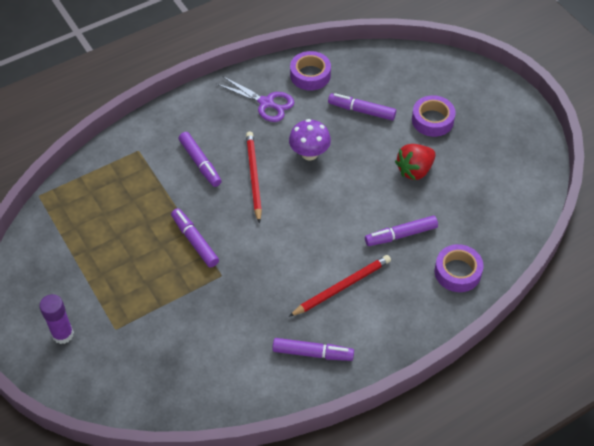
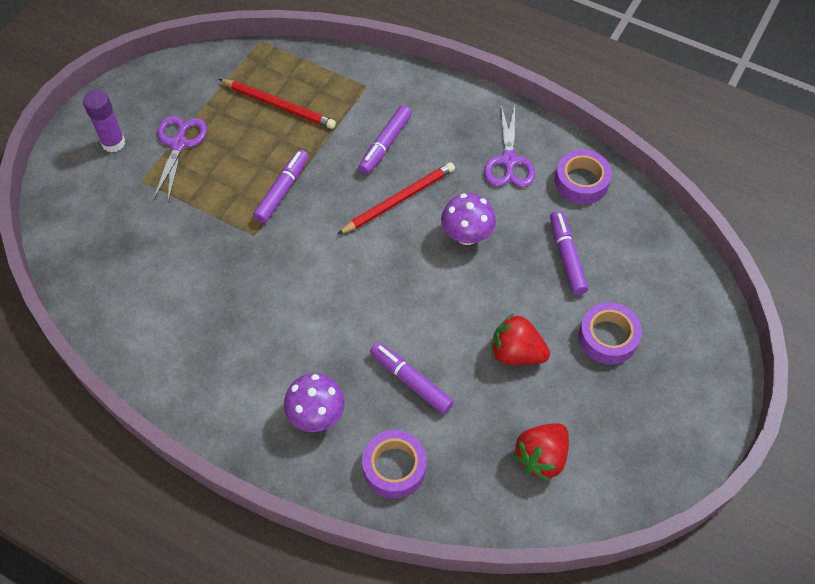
camera: 60 degrees right, 5 degrees up
(99, 290) = (179, 144): none -> purple scissors
(312, 353) = (201, 366): purple marker -> none
(342, 287) = (303, 354): red pencil -> red pencil (279, 105)
(394, 299) = (316, 415): none -> purple mushroom
(493, 193) = (541, 457): none -> red strawberry

